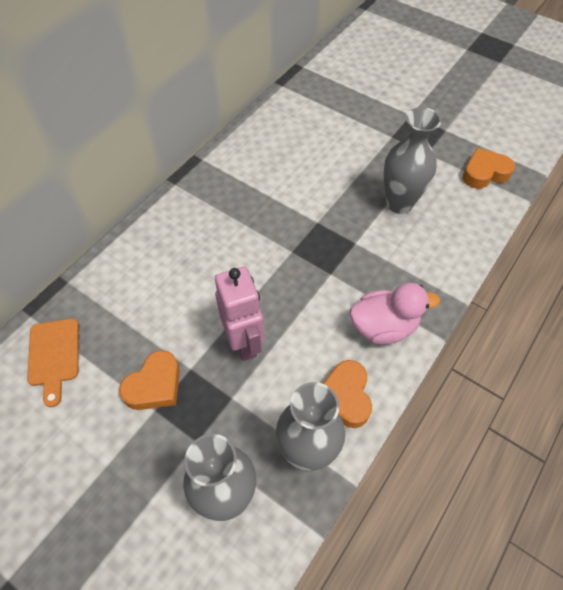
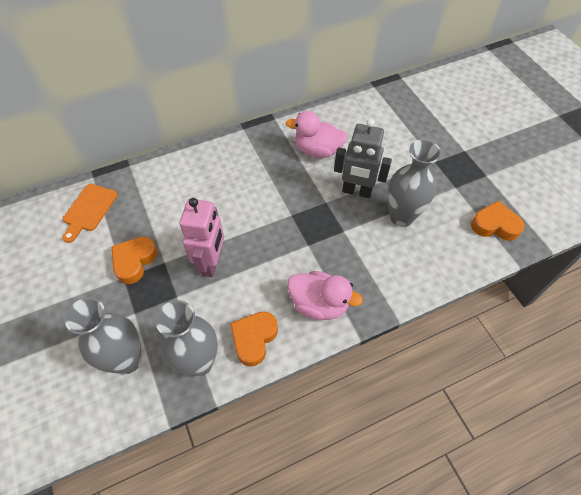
camera: 30 degrees right, 0 degrees up
(154, 385) = (134, 261): orange heart -> orange heart turned 135 degrees clockwise
(271, 173) = (317, 150): none -> pink duck
(340, 198) = (356, 191): none -> grey robot

